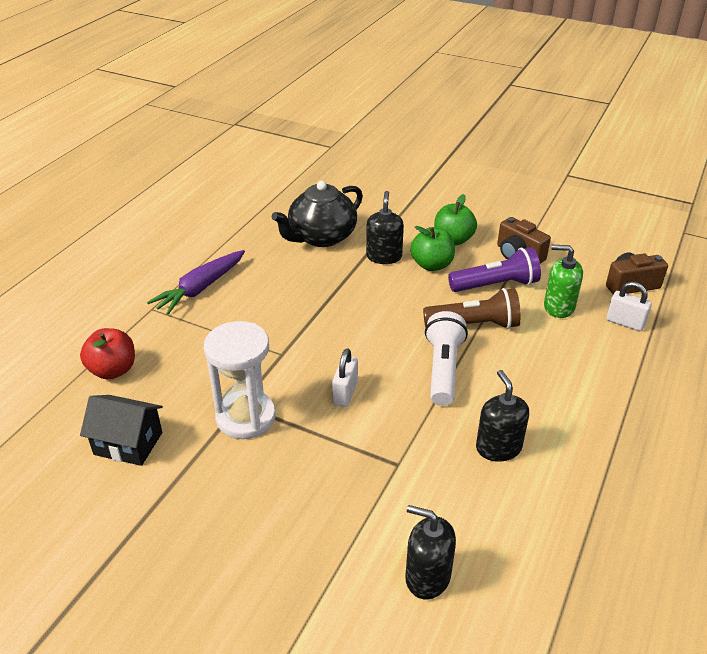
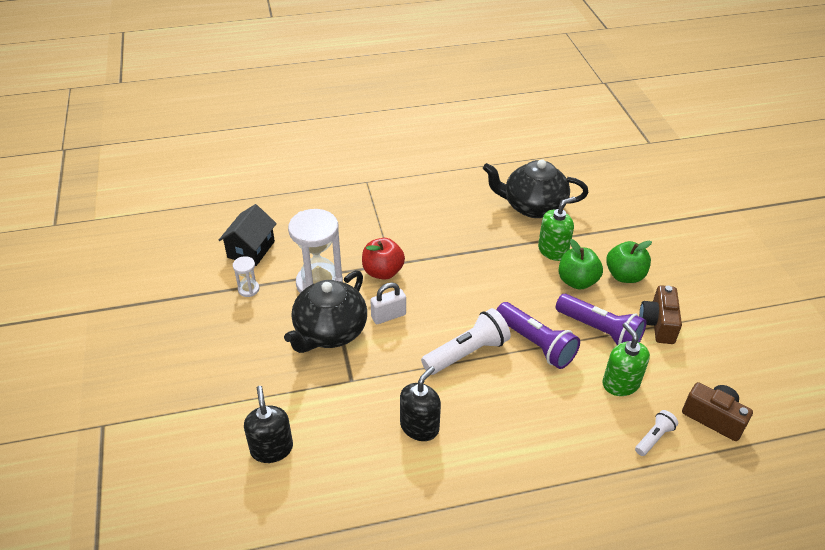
camera: 50 degrees right, 5 degrees up
(113, 370) = (299, 203): red apple -> red apple (383, 272)
(128, 443) = (251, 249): black house -> black house turned 45 degrees clockwise
(185, 477) = (248, 289): none -> white hourglass
(201, 288) = (409, 188): purple carrot -> none
(319, 445) = (330, 332): none -> black teapot
(384, 256) = (553, 250): black soap dispenser -> green soap dispenser
(474, 325) = (536, 344): brown flashlight -> purple flashlight
(625, 323) = (654, 438): white padlock -> white flashlight

